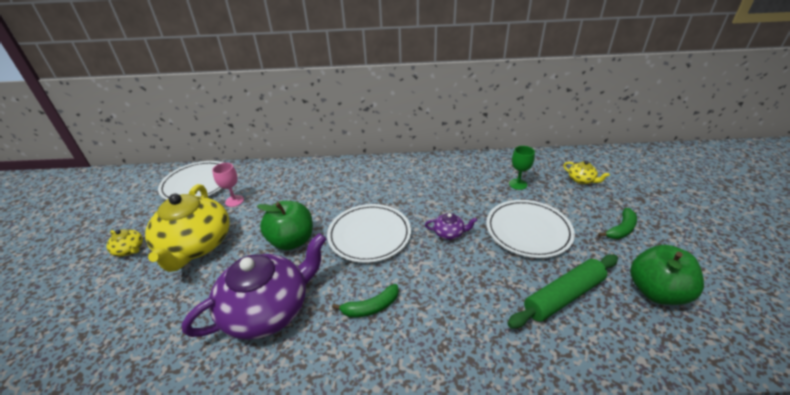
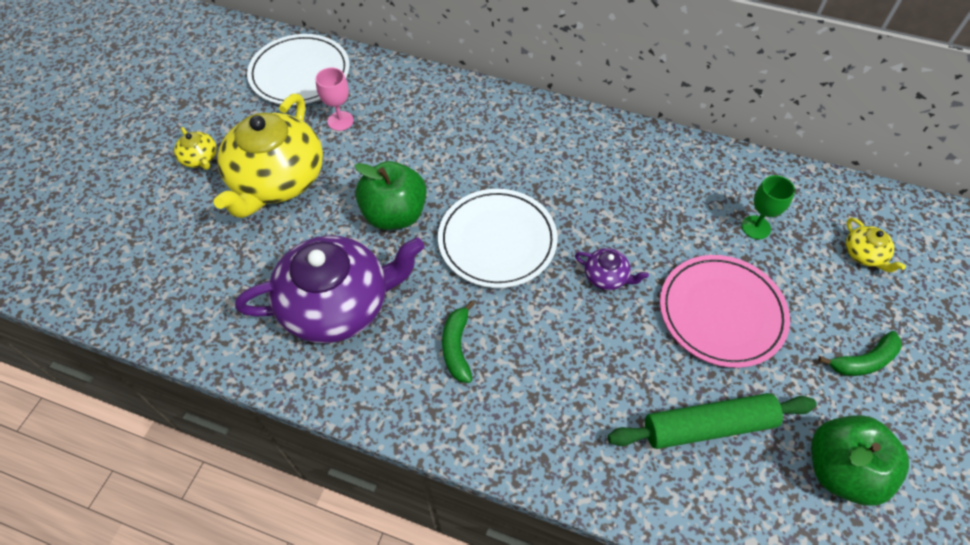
camera: 20 degrees right, 20 degrees up
(371, 307) = (457, 347): green banana -> green banana turned 90 degrees clockwise
(528, 230) = (721, 313): white plate -> pink plate

